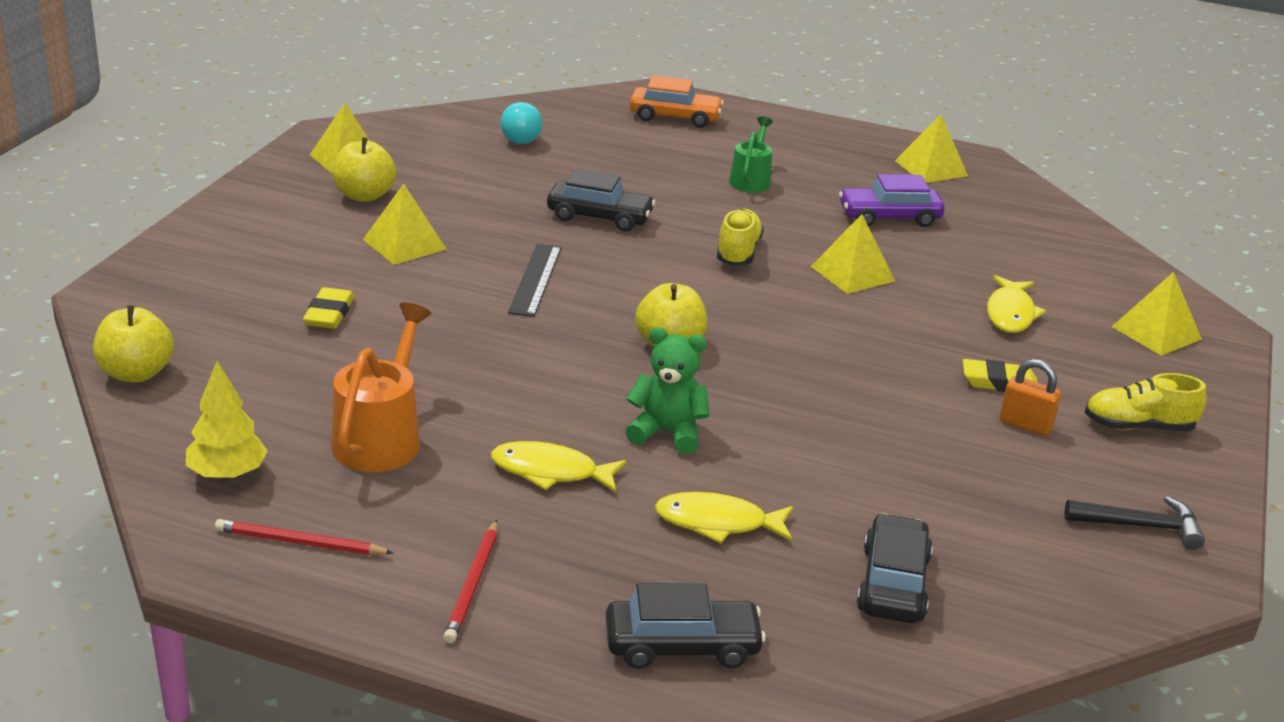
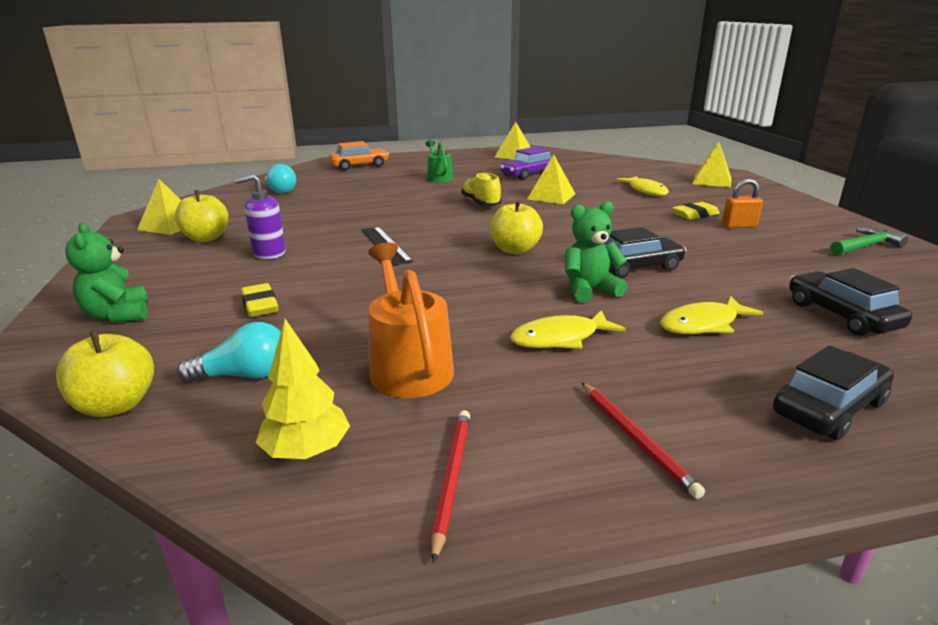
camera: 30 degrees left, 5 degrees down
(204, 275) = (118, 315): none -> green teddy bear
(246, 387) = (244, 375): none -> turquoise light bulb
(300, 543) = (451, 479): red pencil -> red pencil turned 120 degrees clockwise
(404, 244) = (269, 253): yellow pyramid -> purple soap dispenser
(599, 217) = (380, 209): black car -> black car (635, 267)
(1138, 426) = (778, 212): yellow shoe -> none
(1140, 526) = (866, 246): black hammer -> green hammer

